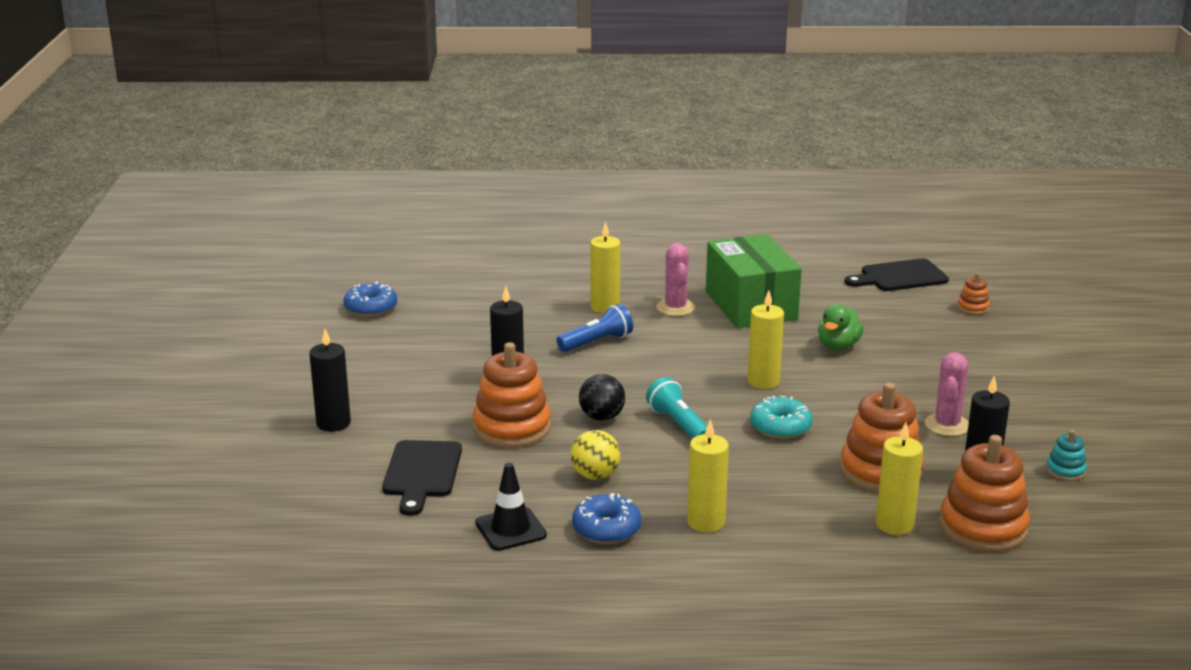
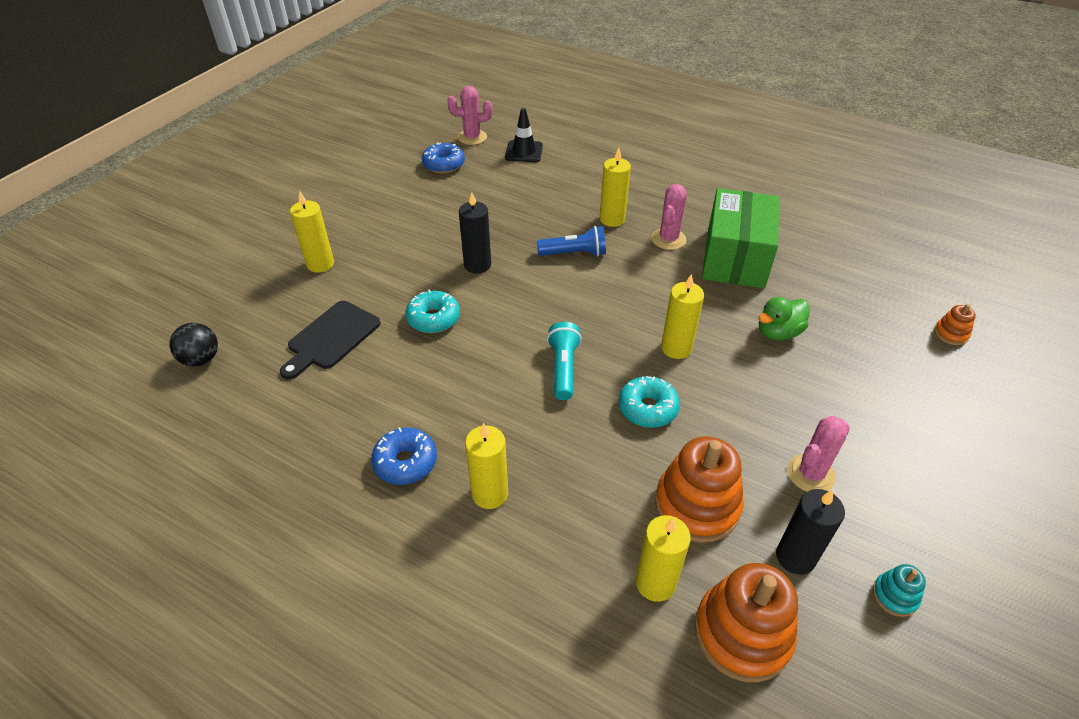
camera: 30 degrees right, 20 degrees up
(333, 423) = (320, 264): black candle -> yellow candle
(375, 278) = (472, 137): none -> pink cactus
(510, 529) = (337, 427): black traffic cone -> black traffic cone (524, 152)
(512, 428) = (433, 318): orange stacking toy -> turquoise donut
(595, 476) = (449, 397): yellow ball -> none
(602, 417) = (510, 335): black ball -> black ball (201, 359)
(900, 277) = (902, 271): black cutting board -> none

